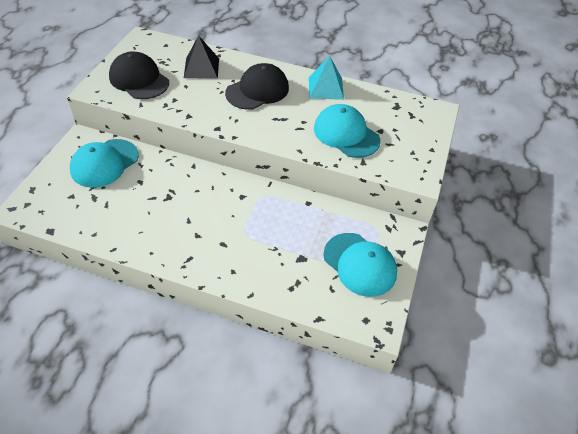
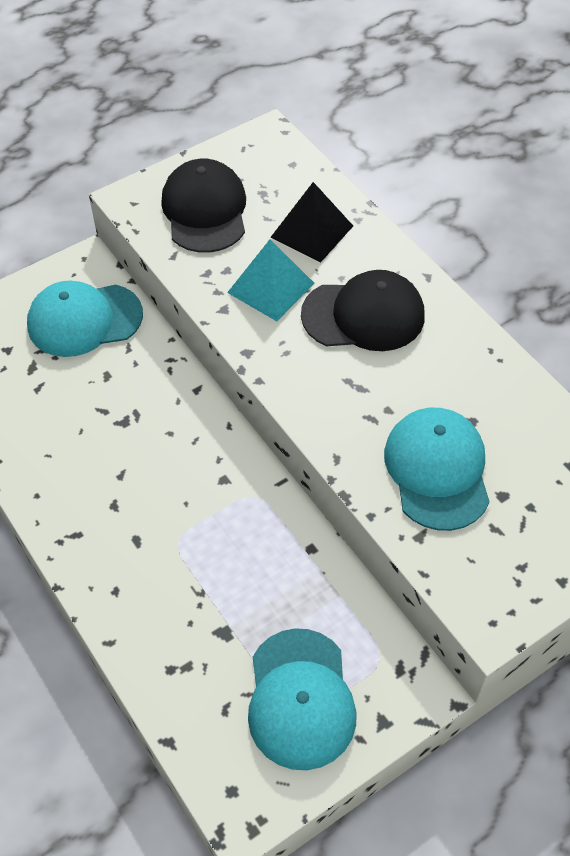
camera: 40 degrees right, 5 degrees up
(326, 88) = (481, 366): turquoise pyramid -> turquoise pyramid (271, 288)

